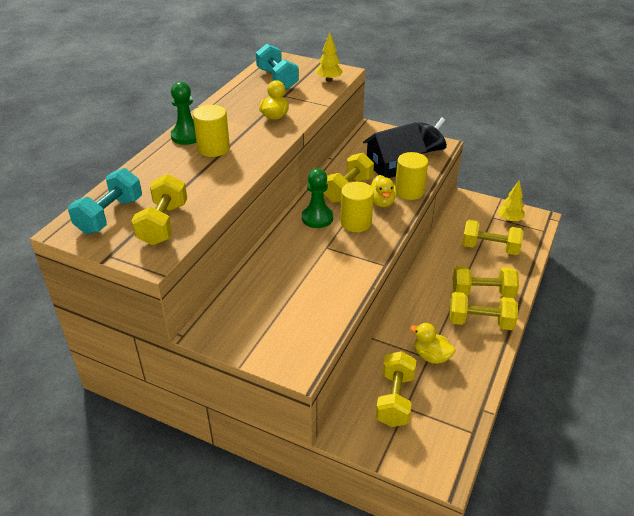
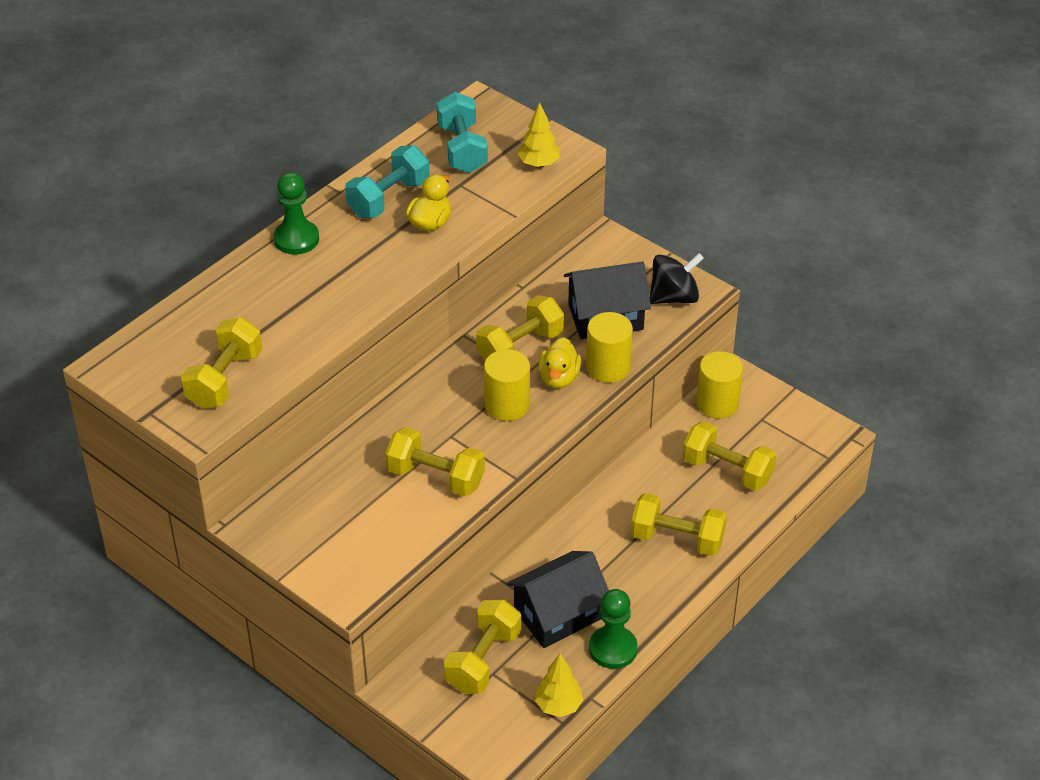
camera: 15 degrees right, 5 degrees up
(110, 215) = (164, 354): turquoise dumbbell -> turquoise dumbbell (388, 198)
(213, 148) = (325, 268): yellow cylinder -> yellow cylinder (717, 403)
(317, 218) = (456, 387): green pawn -> green pawn (613, 649)
(431, 356) = (558, 614): yellow duck -> black house
(480, 322) = (650, 581): yellow dumbbell -> yellow dumbbell (435, 477)
(509, 220) = (785, 429): yellow tree -> yellow tree (558, 705)

